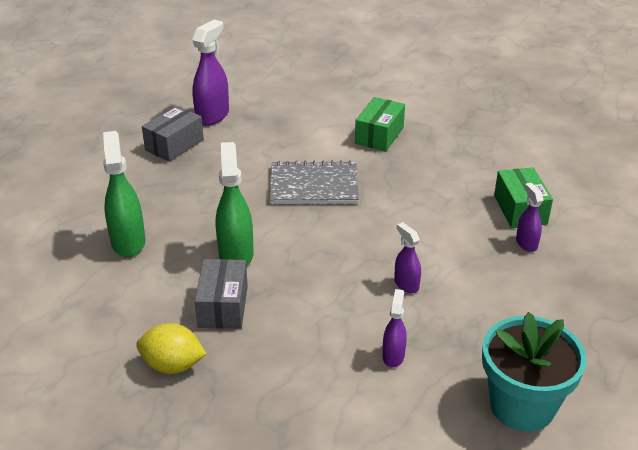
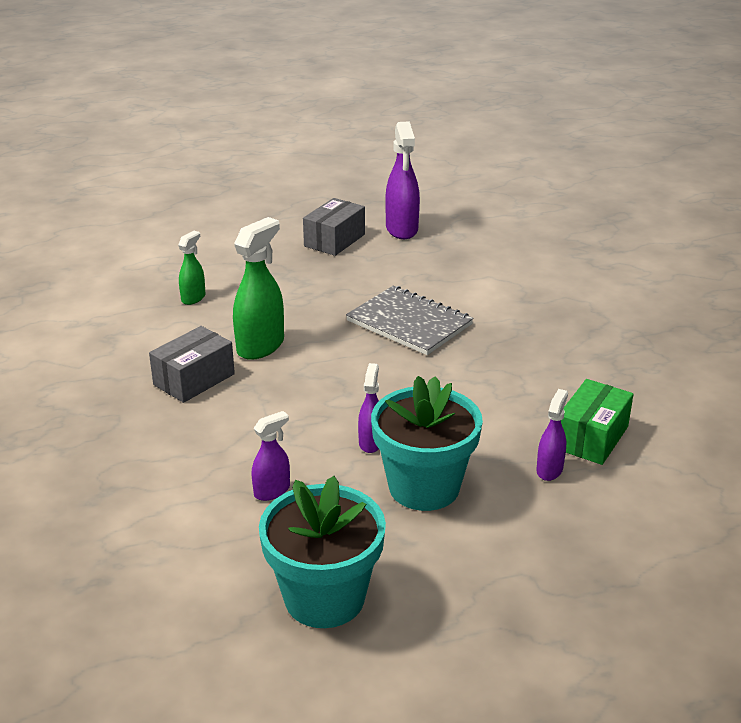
camera: 40 degrees right, 5 degrees down
(128, 242) = (193, 298): green spray bottle -> green spray bottle, size x0.56
(173, 365) = (98, 401): yellow lemon -> none
(174, 145) = (334, 240): grey box -> grey box turned 45 degrees counterclockwise
(213, 116) = (402, 229): purple spray bottle -> purple spray bottle turned 105 degrees clockwise
(379, 135) = (539, 307): green box -> none
(477, 296) = (424, 487): none -> turquoise flower pot

